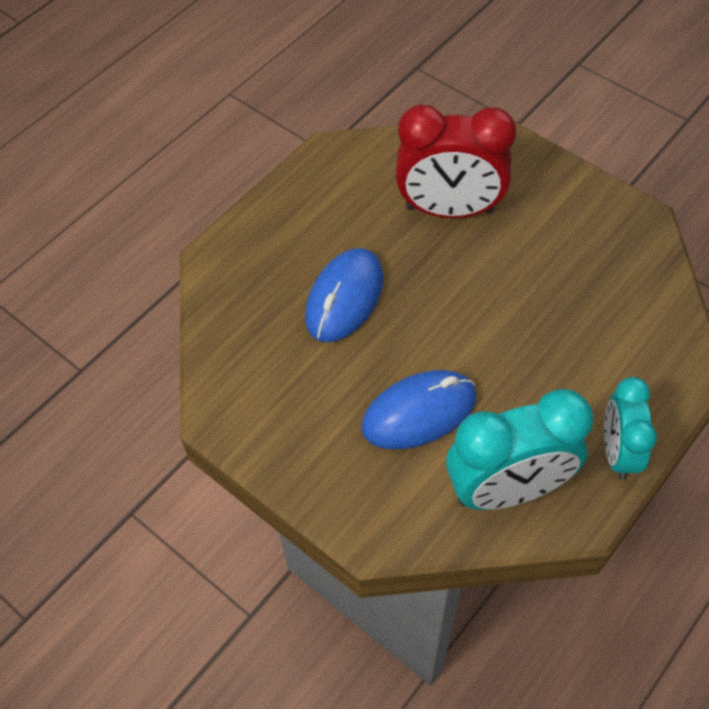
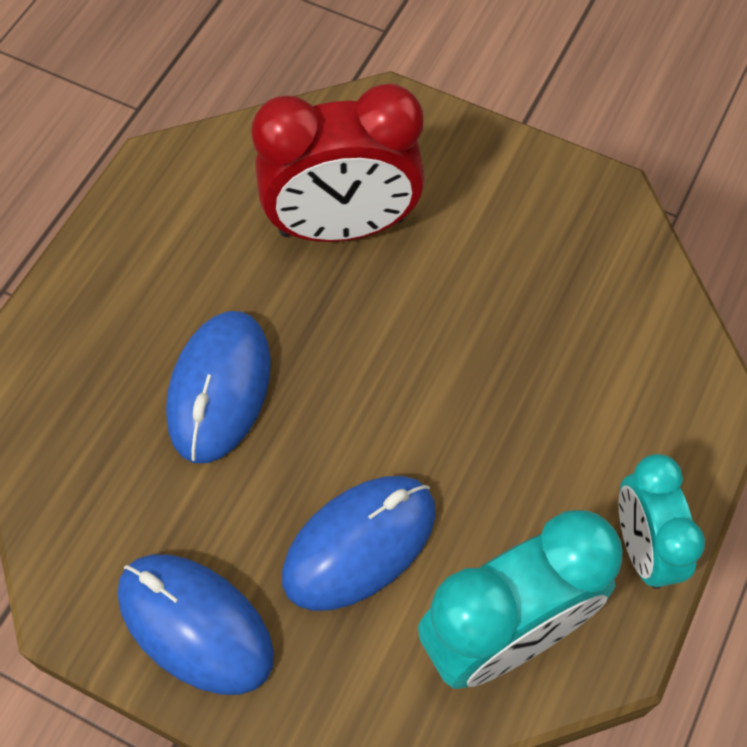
camera: 15 degrees left, 5 degrees up
(298, 441) = (195, 625): none -> blue mouse

